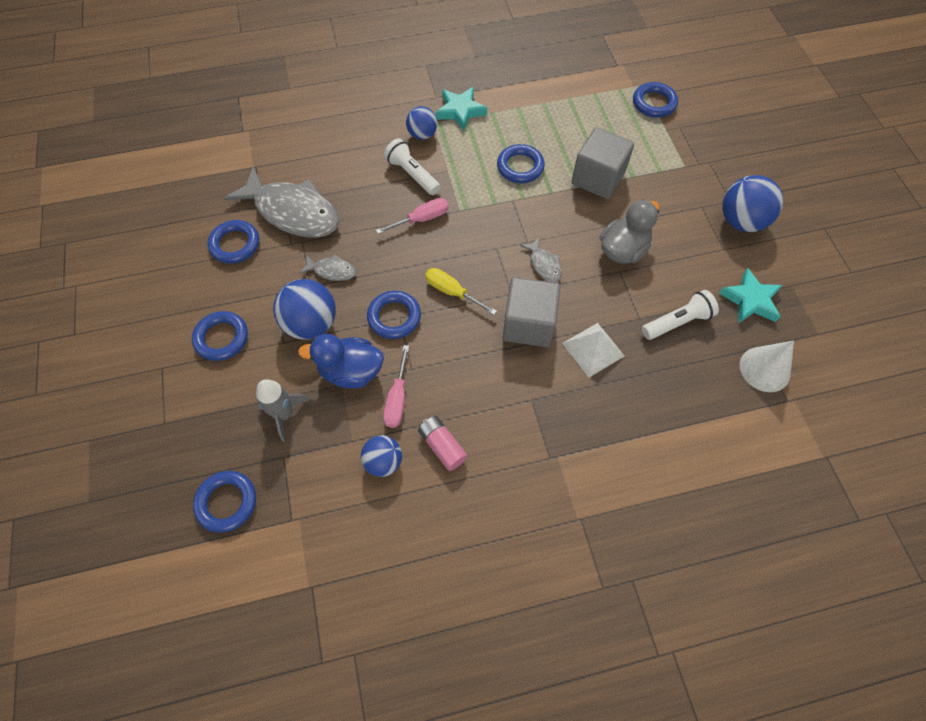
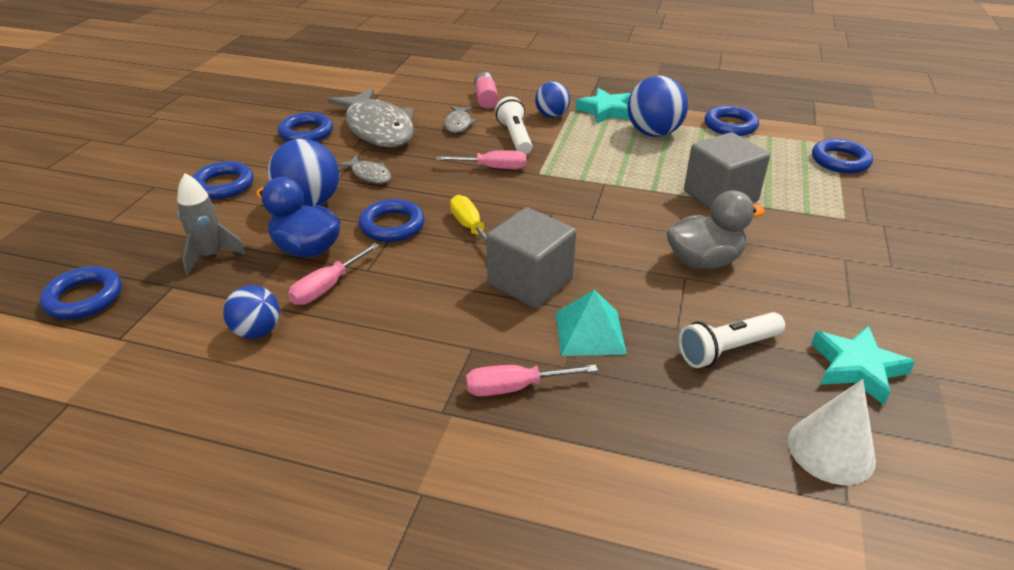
camera: 30 degrees right, 25 degrees down
(442, 446) = (330, 345): pink battery -> pink battery (486, 99)
(520, 167) = (635, 163): blue ring -> blue ring (730, 125)
(544, 264) = (594, 241): grey fish -> grey fish (458, 124)
(579, 416) = (515, 387): none -> pink screwdriver
(593, 349) = (590, 332): white pyramid -> turquoise pyramid
(677, 322) = (727, 350): white flashlight -> white flashlight turned 150 degrees clockwise
(741, 221) = (895, 288): blue ball -> blue ball (653, 133)

